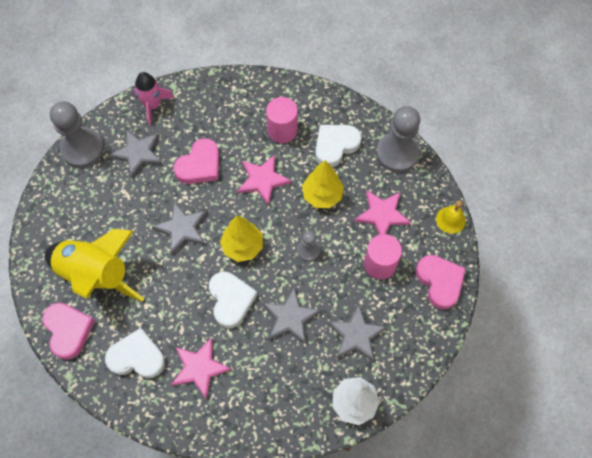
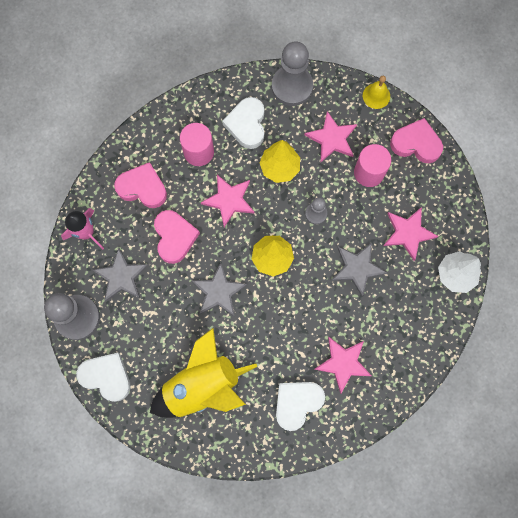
camera: 50 degrees left, 10 degrees up
(68, 330) = (232, 440): pink heart -> pink heart (142, 188)
(231, 300) = (308, 300): white heart -> white heart (106, 377)
(356, 335) = (408, 233): grey star -> pink star

